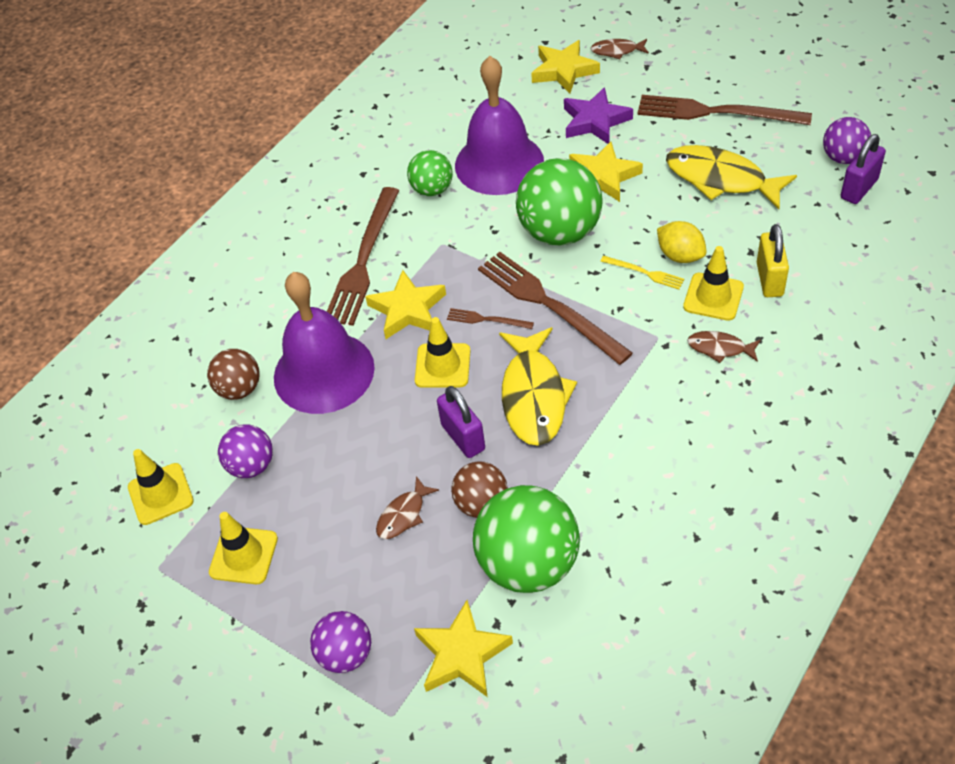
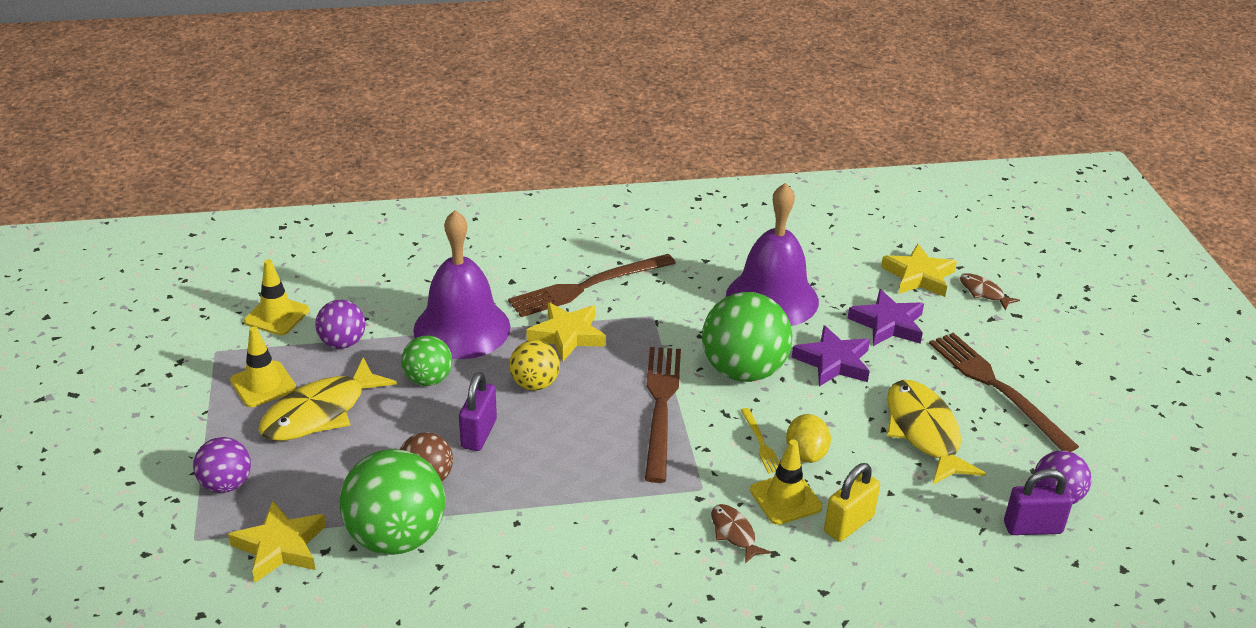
camera: 40 degrees right, 15 degrees down
(239, 389) = (403, 298): brown ball -> none
(403, 515) = (375, 443): brown fish -> none
(432, 189) = (699, 280): green ball -> green ball (428, 379)
(442, 366) = (534, 384): yellow traffic cone -> yellow ball
(486, 320) = (606, 381): brown fork -> none
(534, 396) = (560, 450): yellow fish -> yellow fish (320, 413)
(603, 177) = (833, 362): yellow star -> purple star

